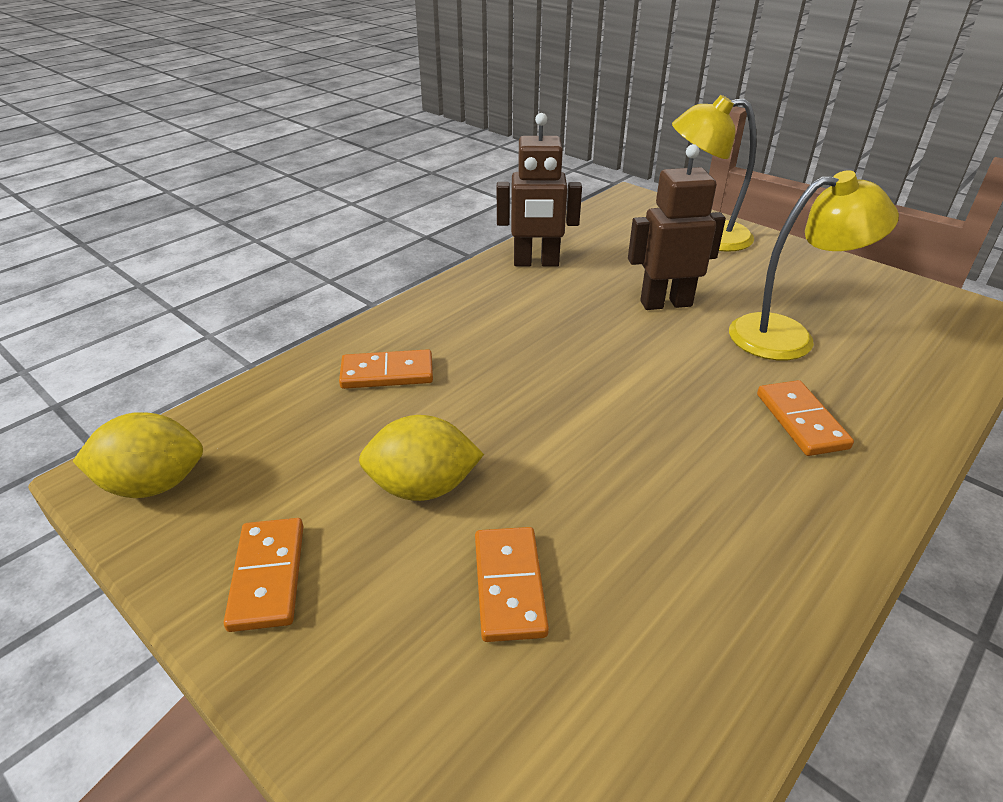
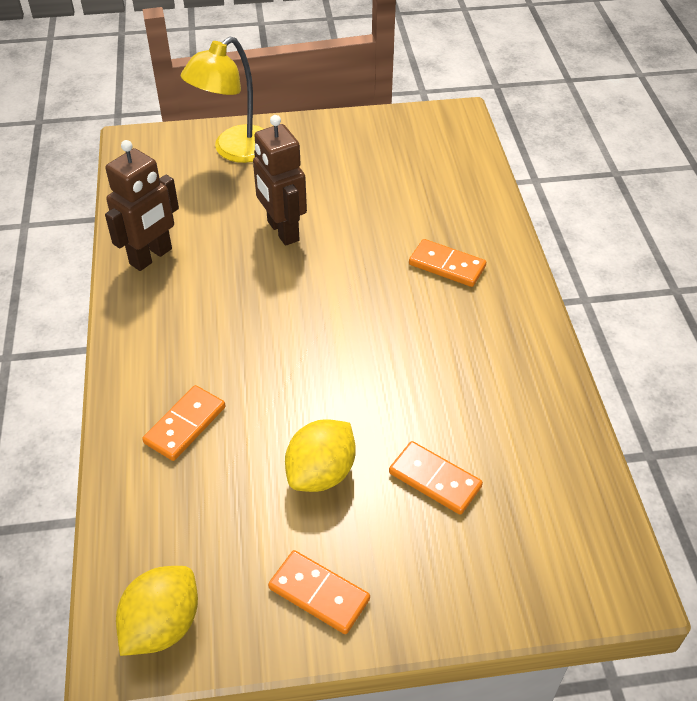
camera: 50 degrees left, 10 degrees up
(665, 303) = (282, 231): brown robot -> brown robot turned 60 degrees counterclockwise
(788, 336) = (378, 207): yellow lamp -> none

